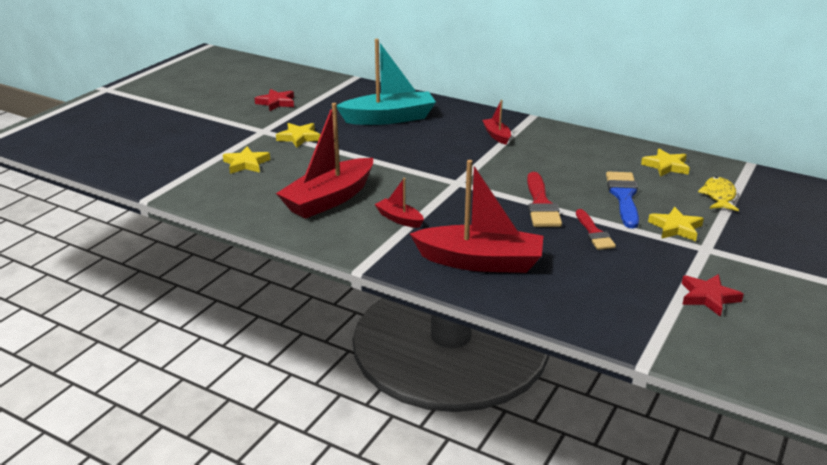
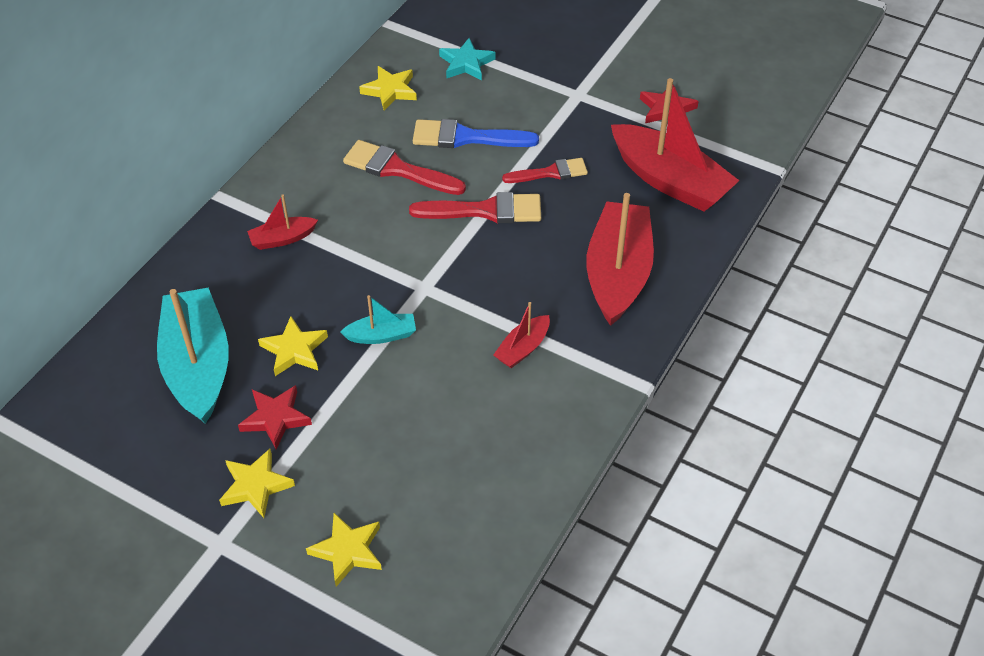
camera: 90 degrees left, 20 degrees up
(276, 103) = (95, 538): red star -> red star (275, 418)
(329, 199) = (469, 428): red boat -> red boat (669, 180)
(412, 169) = (381, 335): none -> turquoise boat
(576, 171) = (398, 169): none -> red brush
(676, 228) = (537, 108): yellow star -> yellow star (294, 350)
(719, 196) = (466, 63): yellow fish -> turquoise star

